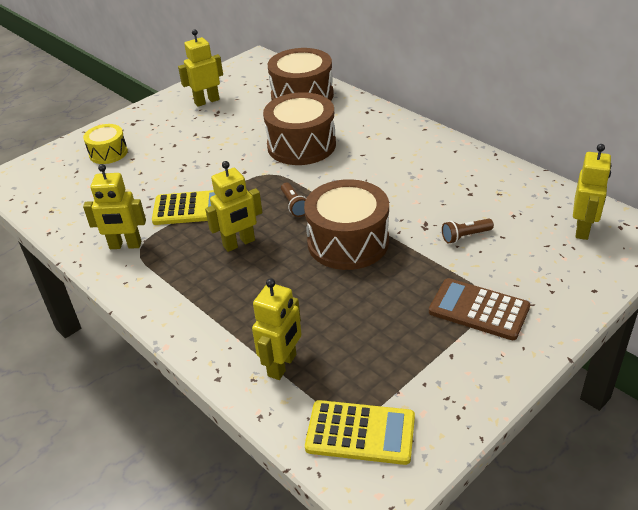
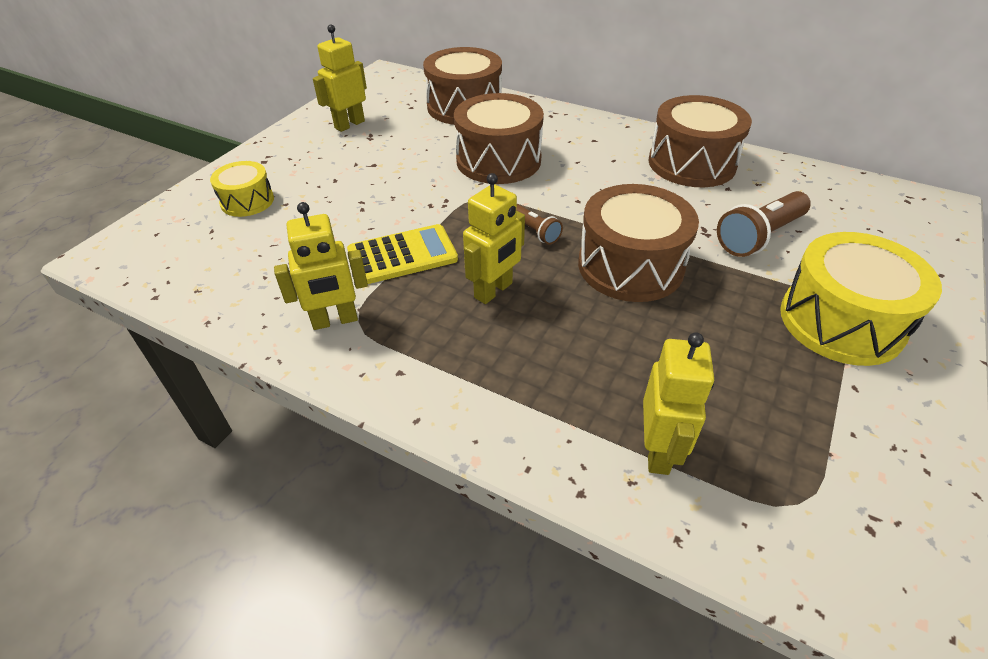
camera: 20 degrees left, 5 degrees up
(360, 433) = (829, 529): yellow calculator -> none
(455, 168) = (691, 163): none -> brown drum
(465, 236) = (759, 237): brown flashlight -> brown flashlight, size x1.79
(479, 309) = (841, 321): brown calculator -> yellow drum
(583, 229) = (874, 209): yellow robot -> none

